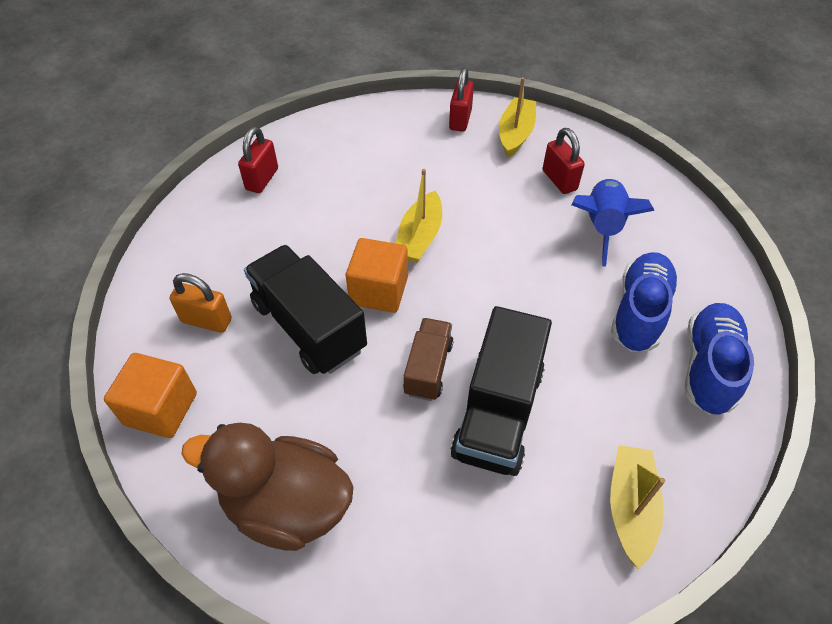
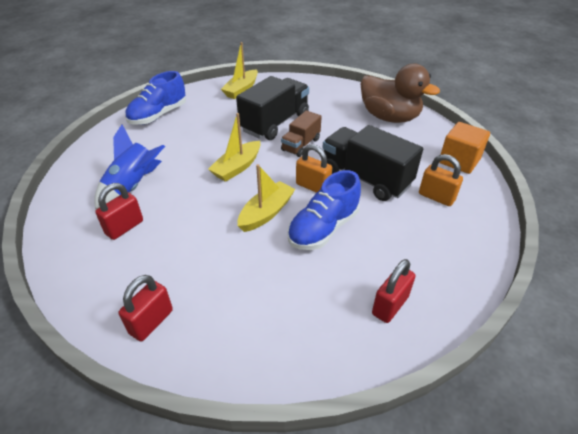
camera: 160 degrees left, 10 degrees down
(309, 326) = (365, 178): black truck -> black truck turned 150 degrees clockwise
(379, 291) = (313, 186): orange cube -> orange padlock
(515, 134) = (114, 284): yellow boat -> yellow boat (237, 167)
(559, 180) = (124, 227): red padlock -> red padlock turned 45 degrees clockwise
(639, 312) = (165, 141): blue shoe -> blue shoe (323, 228)

